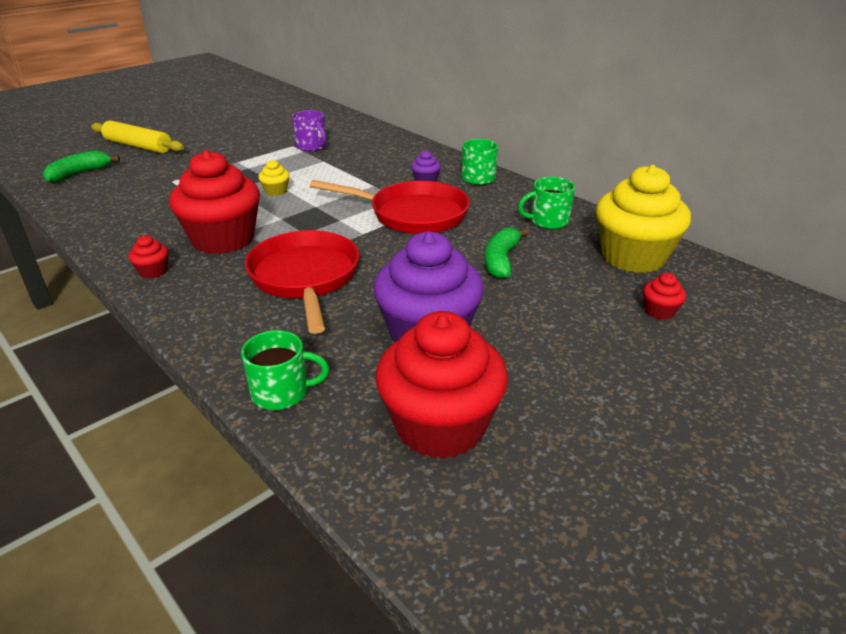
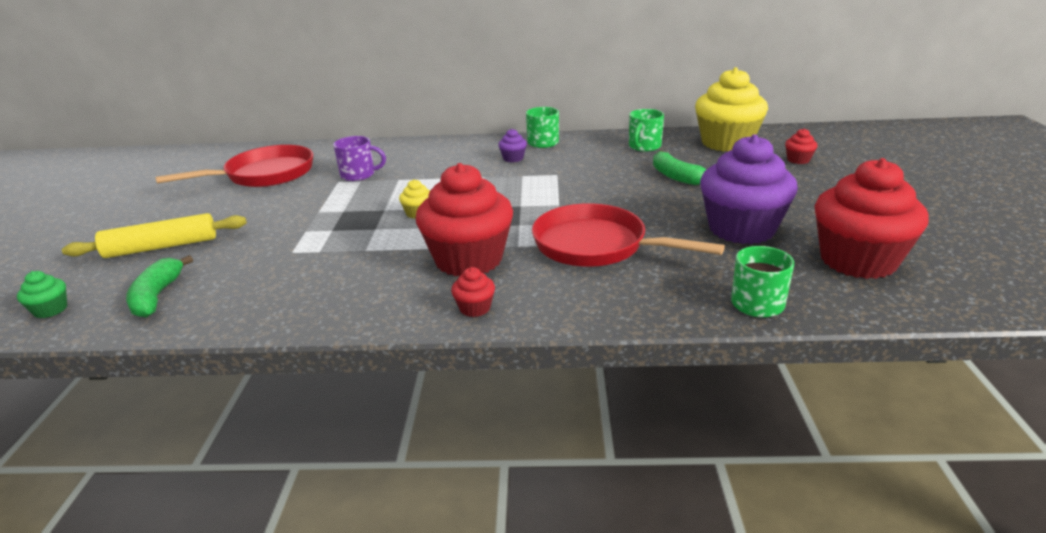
camera: 45 degrees left, 5 degrees down
(42, 158) = (50, 310): none -> green cupcake
(412, 214) = (560, 179): red pan -> red pan (264, 175)

